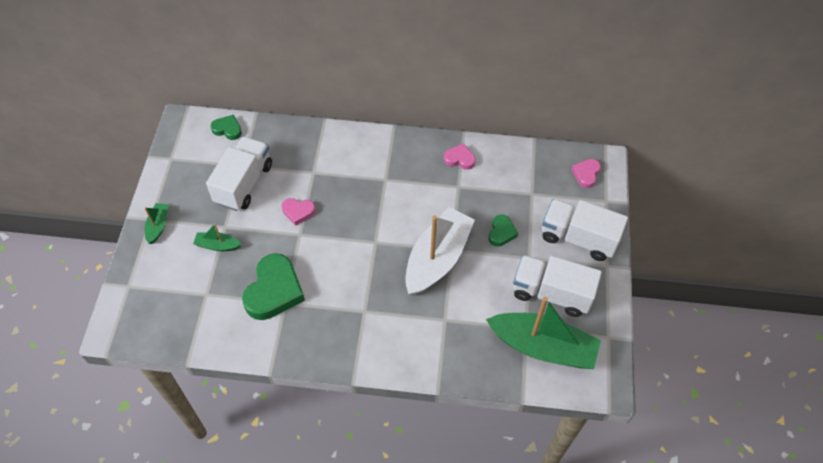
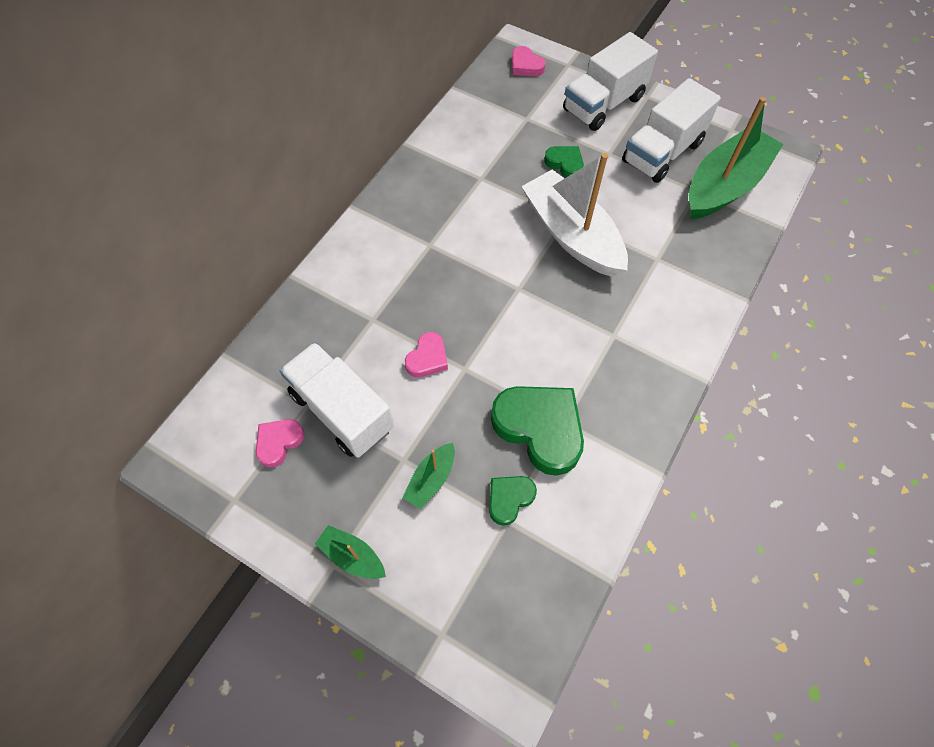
camera: 65 degrees left, 5 degrees up
(227, 129) = (230, 402): green heart -> green heart (509, 499)
(459, 159) = (442, 162): pink heart -> pink heart (279, 442)

